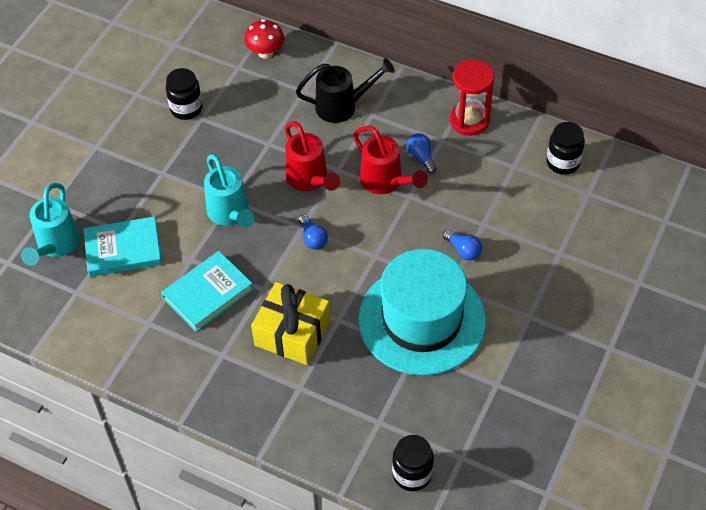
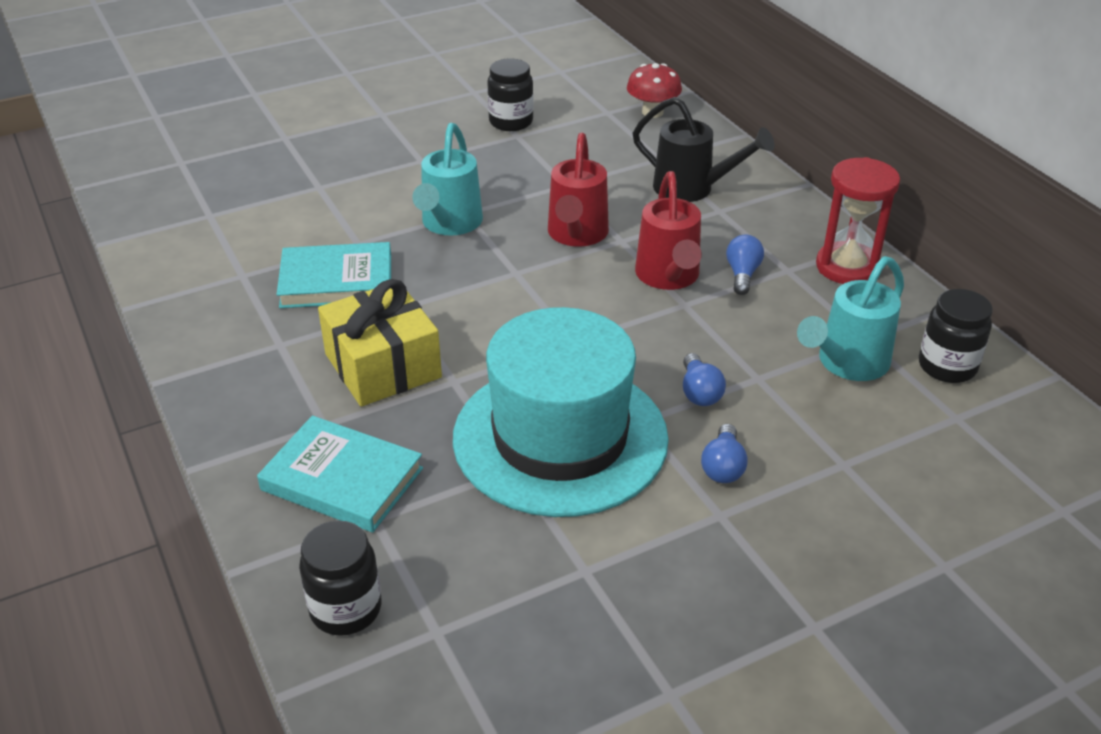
camera: 35 degrees right, 15 degrees down
(56, 245) = (242, 170): turquoise watering can -> turquoise watering can (847, 364)
(123, 249) = (300, 203): turquoise book -> turquoise book (342, 479)
(312, 238) = (516, 289): blue light bulb -> blue light bulb (723, 467)

